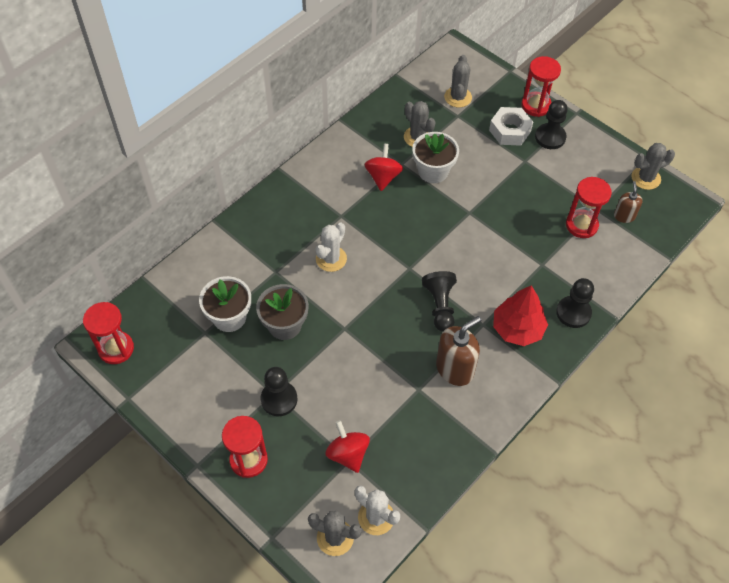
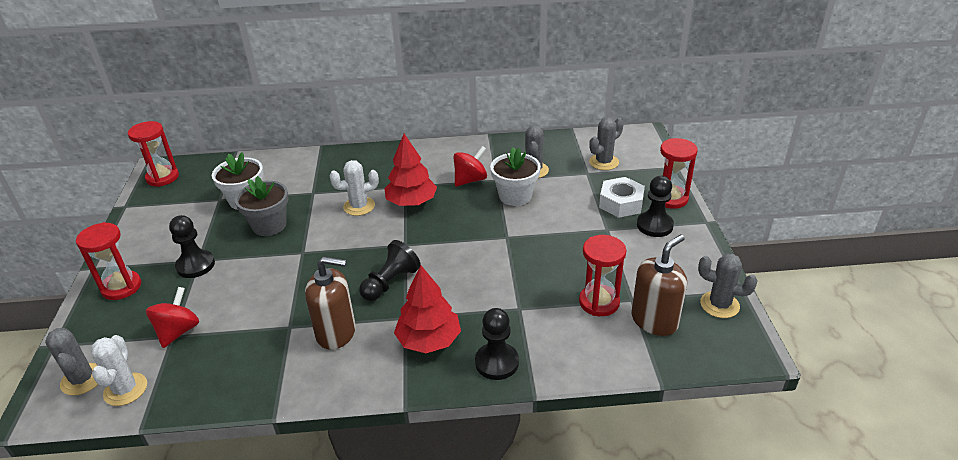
camera: 45 degrees right, 20 degrees down
(365, 227) = (411, 202): none -> red tree
(624, 216) = (654, 320): brown soap dispenser -> brown soap dispenser, size x1.75

